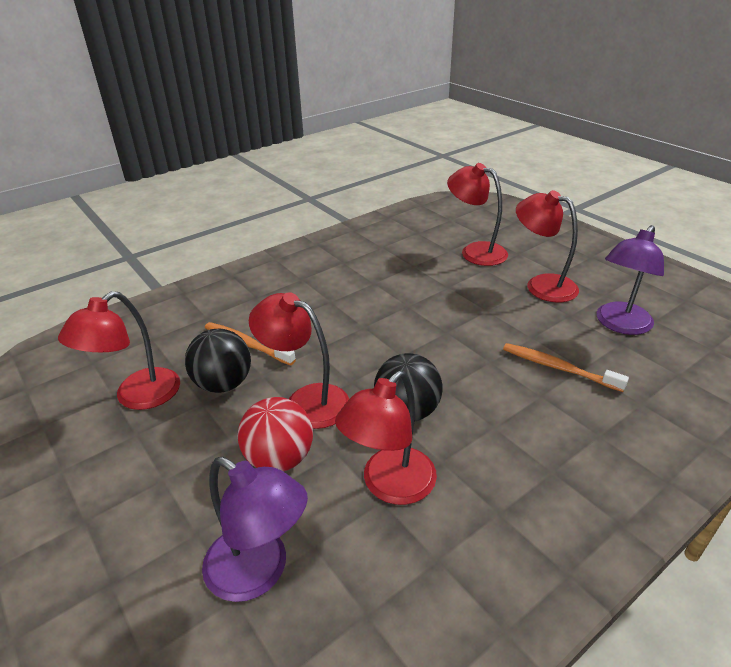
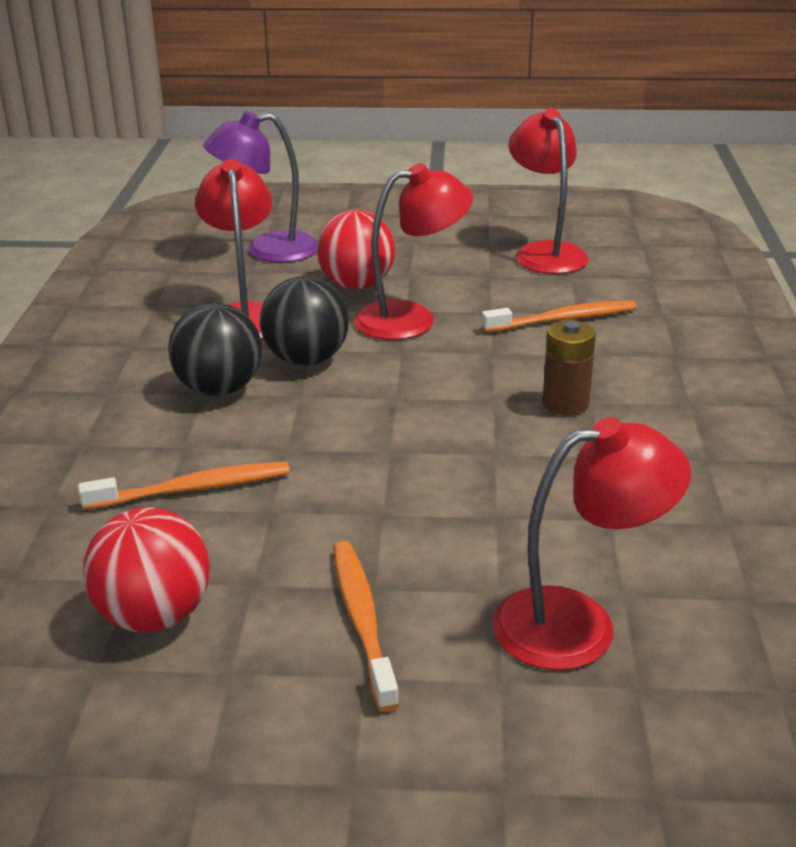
camera: 130 degrees right, 5 degrees down
(223, 384) = (505, 290): black ball -> black ball (219, 389)
(342, 306) = (565, 404): none -> brown battery
(541, 285) = (362, 620): red lamp -> orange toothbrush
(620, 325) = (154, 616): purple lamp -> red ball

